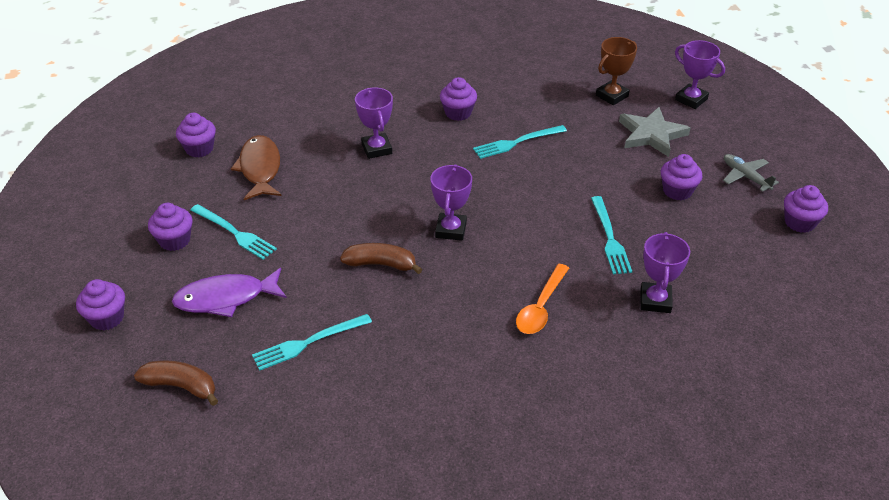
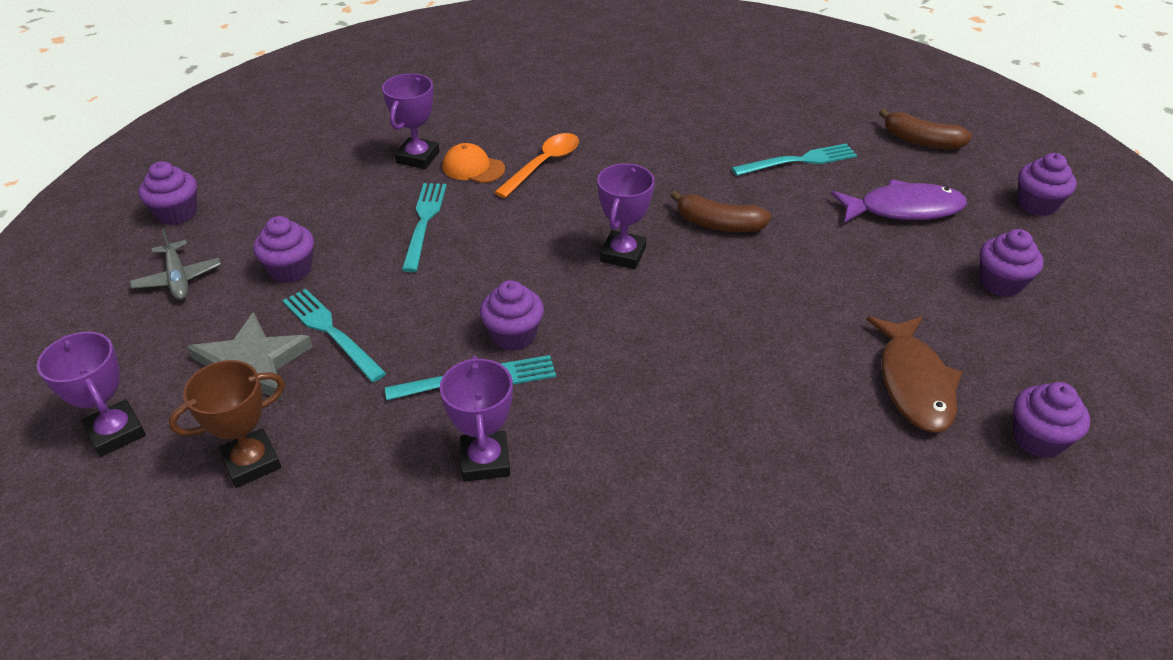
camera: 170 degrees left, 0 degrees up
(234, 233) = (919, 283): turquoise fork -> turquoise fork (331, 332)
(376, 149) = (718, 397): purple trophy -> purple trophy (485, 461)
(458, 113) = (559, 460): purple cupcake -> purple cupcake (513, 335)
(600, 295) = (473, 168): none -> orange cap

